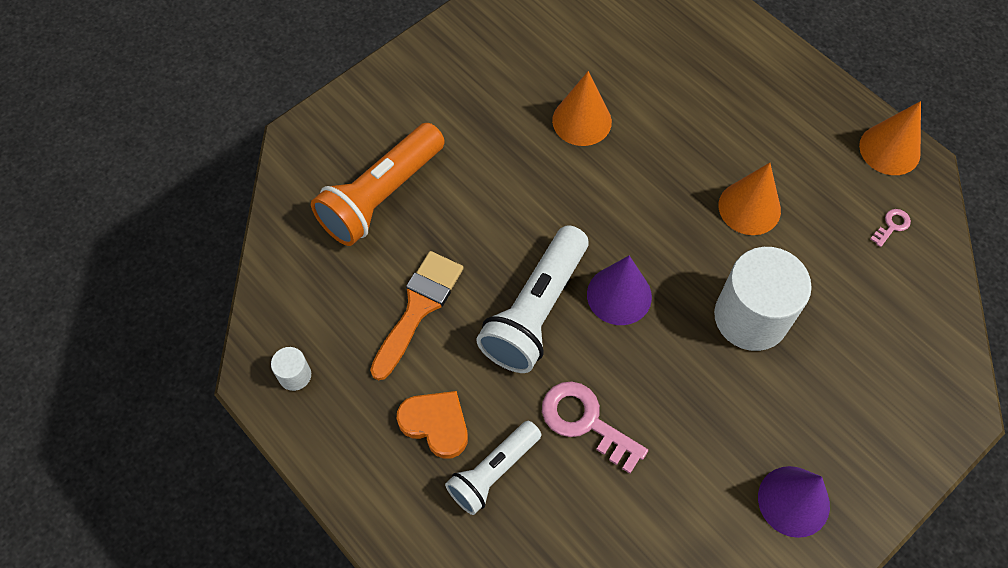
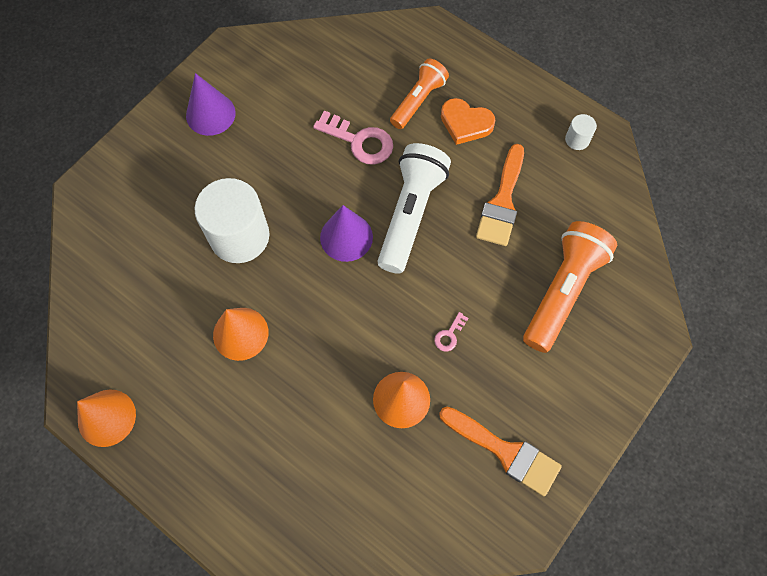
camera: 170 degrees right, 5 degrees up
(488, 63) = (505, 452): none -> orange brush
(493, 472) = (418, 100): white flashlight -> orange flashlight
(892, 226) = (115, 336): pink key -> pink key (449, 335)

